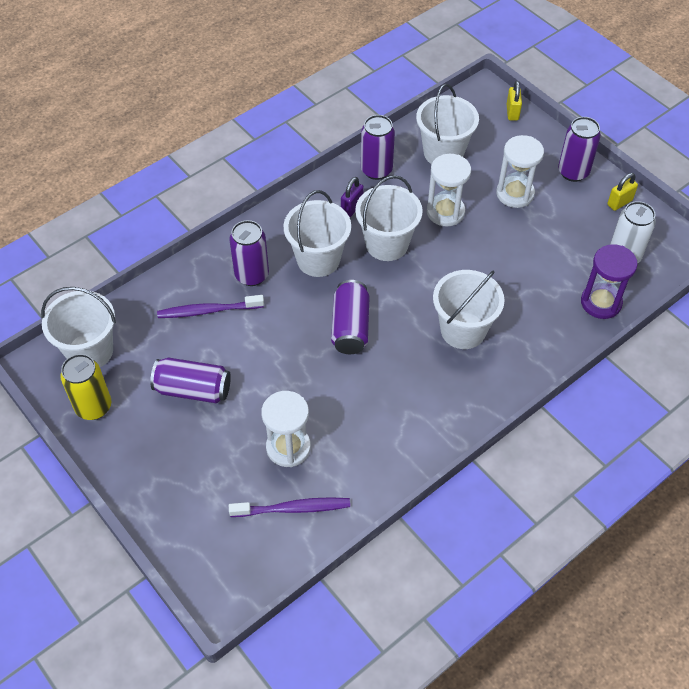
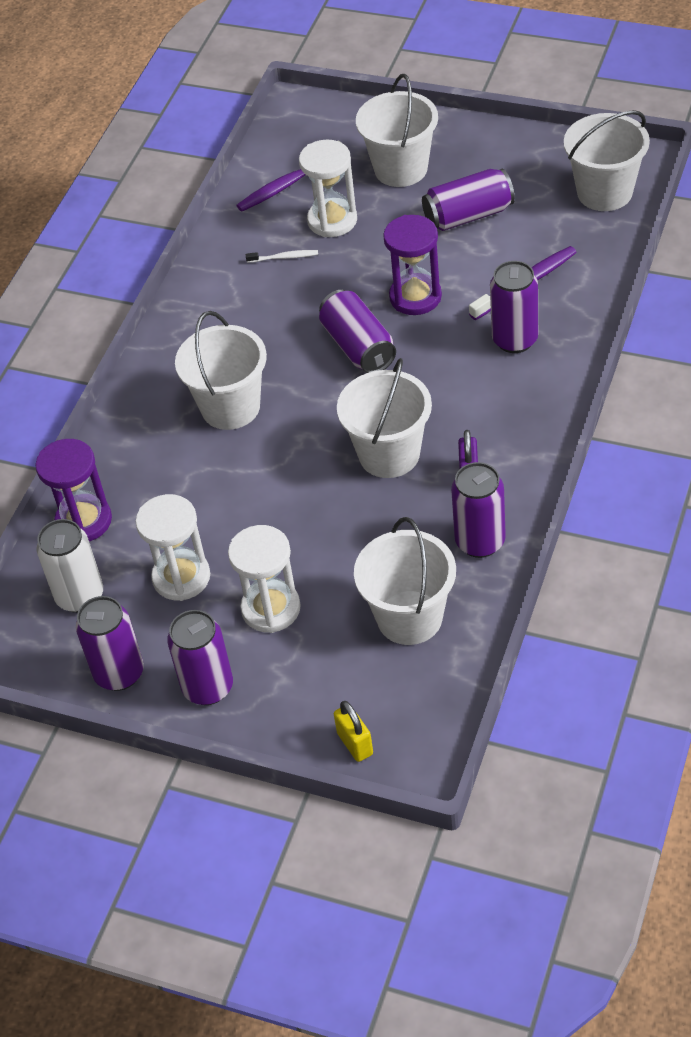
camera: 155 degrees right, 5 degrees down
(93, 407) = (548, 157): yellow can -> none
(284, 343) = (415, 297): none -> purple hourglass
(318, 259) = (455, 394): white bucket -> white bucket (401, 169)
(347, 434) = (284, 257): none -> white toothbrush
(445, 212) = (346, 533): white hourglass -> white hourglass (181, 577)
(619, 202) = (119, 673): yellow padlock -> purple can

